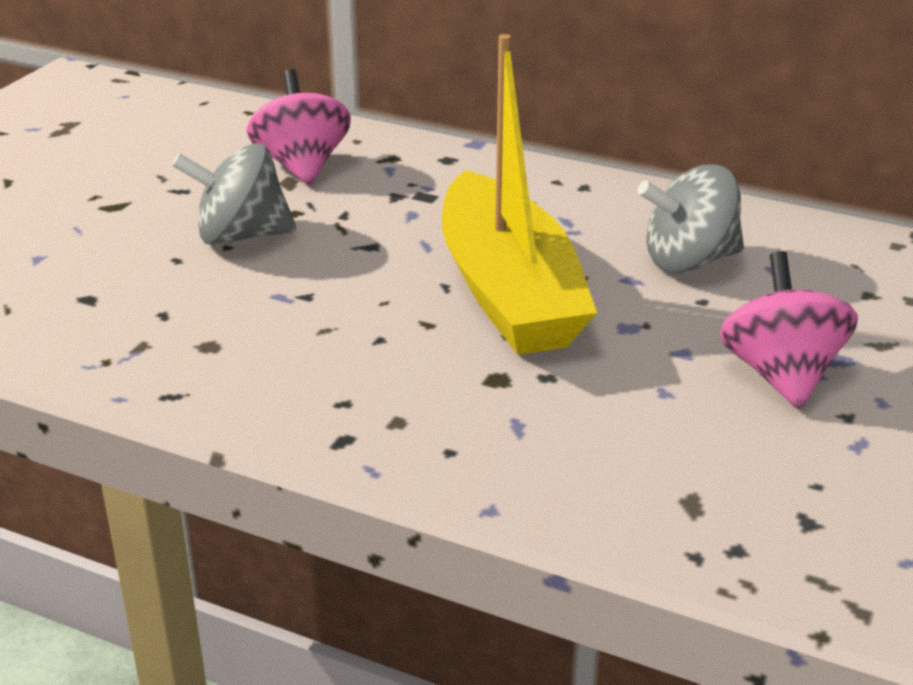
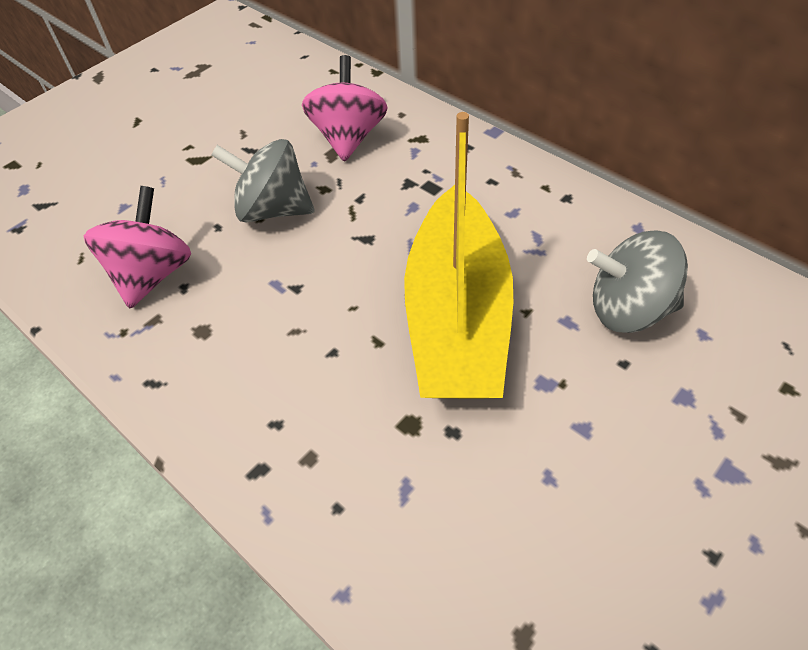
camera: 20 degrees right, 20 degrees up
(781, 374) = (666, 482): pink spinning top -> pink spinning top (153, 274)

